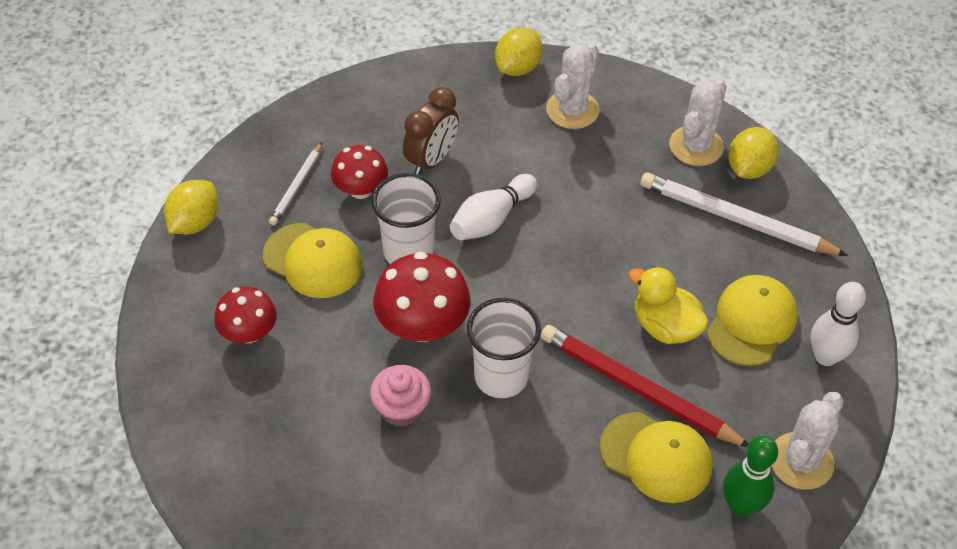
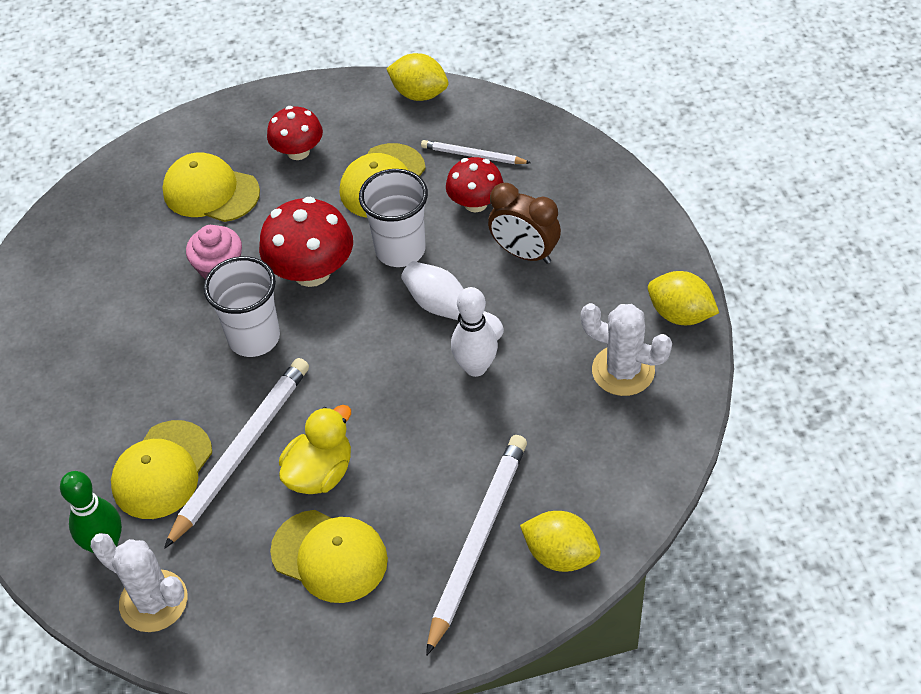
camera: 90 degrees right, 0 degrees up
(288, 416) = (211, 192): none -> yellow cap
(638, 389) = (241, 451): red pencil -> white pencil
(696, 146) = (588, 497): white cactus -> none
(825, 356) = (286, 631): white bowling pin -> white bowling pin (475, 367)

